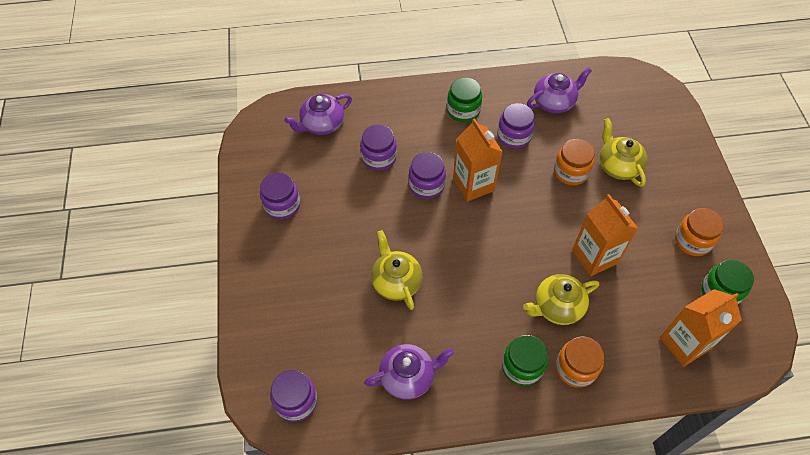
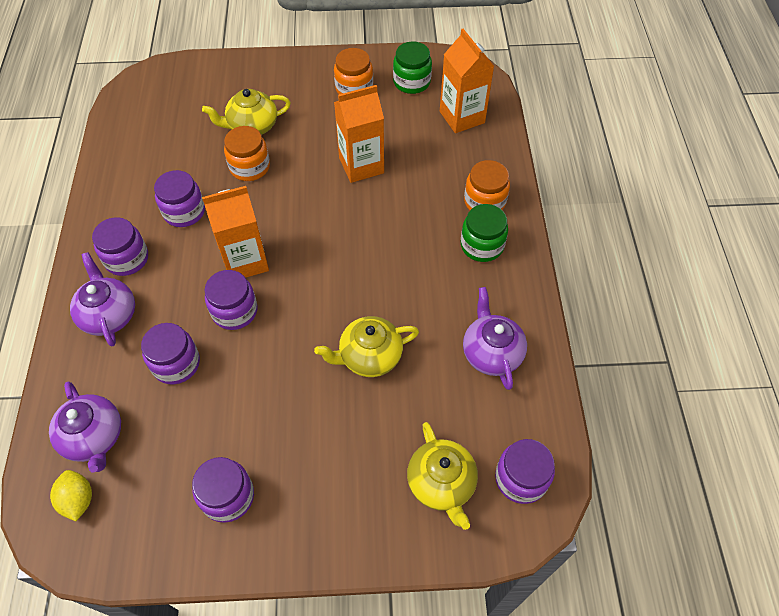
camera: 85 degrees left, 0 degrees up
(280, 126) = (78, 500): none -> yellow lemon
(463, 110) = (127, 259): green jar -> purple jar
(554, 102) = (145, 166): purple teapot -> purple teapot (109, 315)
(557, 307) = (416, 206): yellow teapot -> yellow teapot (441, 483)

